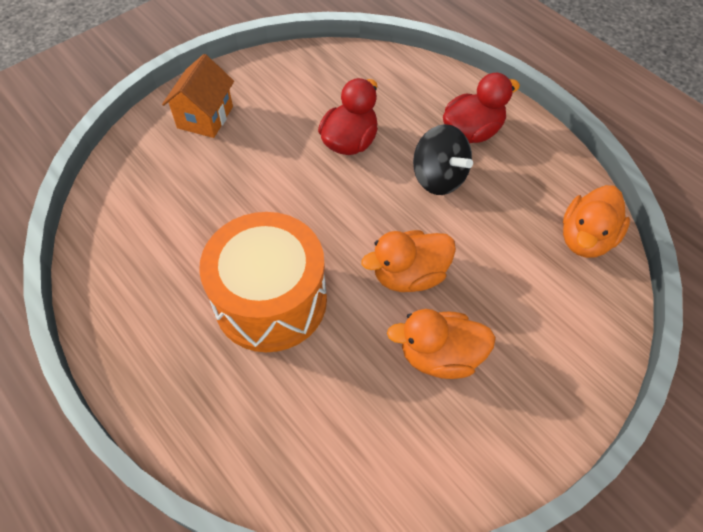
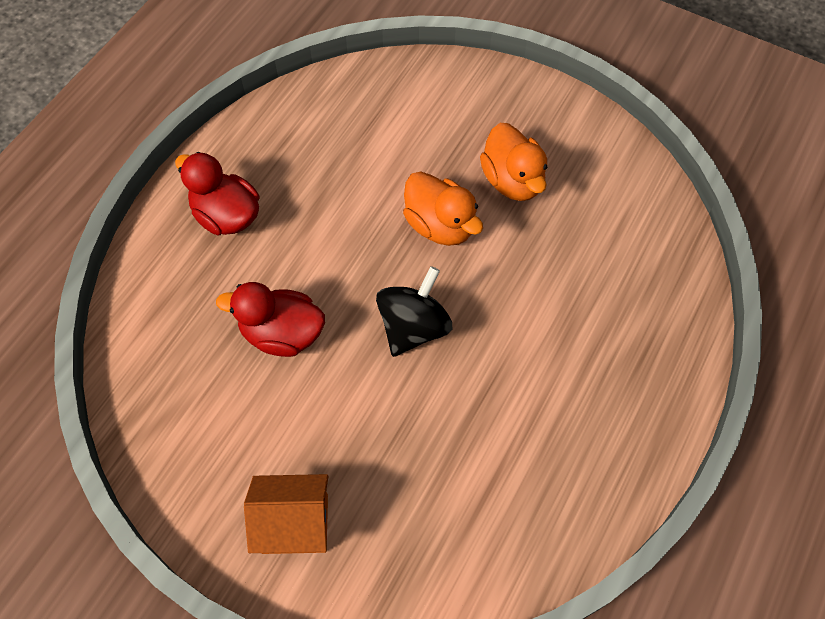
camera: 110 degrees left, 5 degrees up
(270, 300) = (522, 336): orange drum -> none
(439, 178) = (306, 231): black spinning top -> black spinning top (413, 327)
(586, 238) = (339, 98): orange duck -> none

